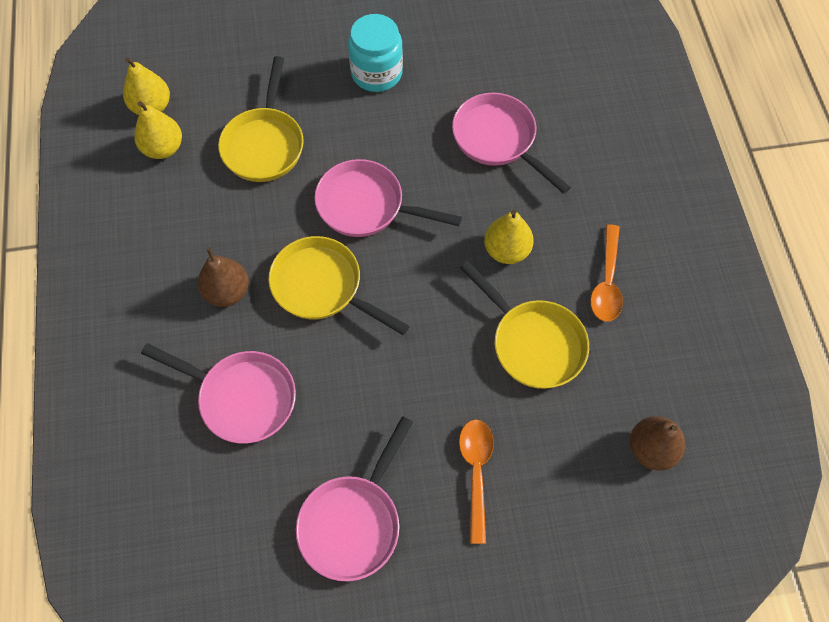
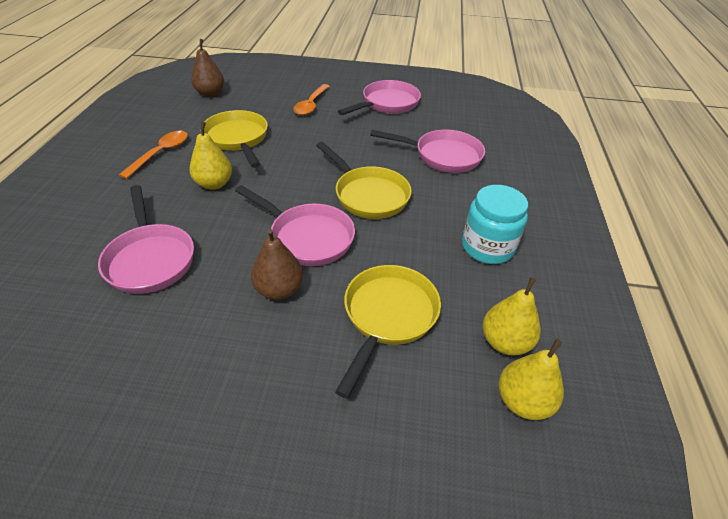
camera: 165 degrees left, 20 degrees down
(227, 292) = (445, 208): brown pear -> brown pear (279, 290)
(241, 397) = (443, 156): pink pan -> pink pan turned 150 degrees clockwise
(376, 73) = (223, 367): turquoise jar -> turquoise jar (487, 247)

